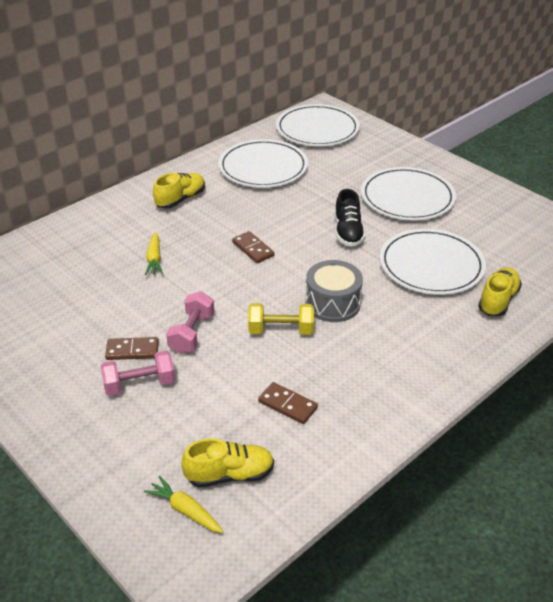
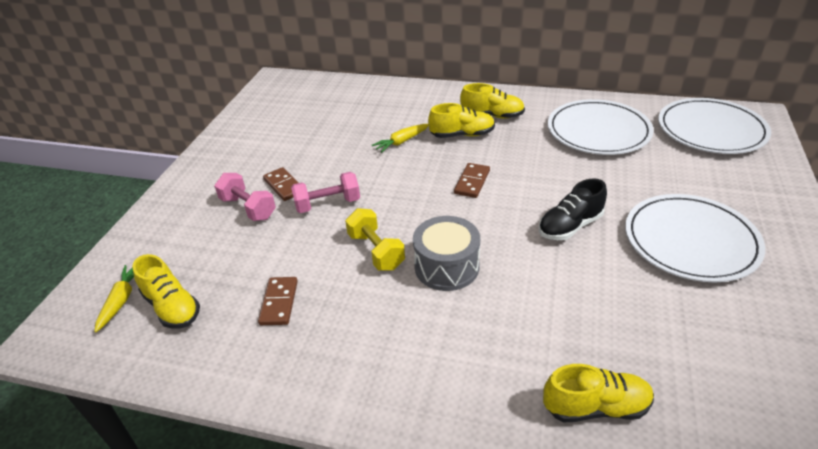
camera: 60 degrees right, 0 degrees up
(186, 225) = (462, 135): none -> yellow shoe
(431, 265) = (592, 314): white plate -> none

